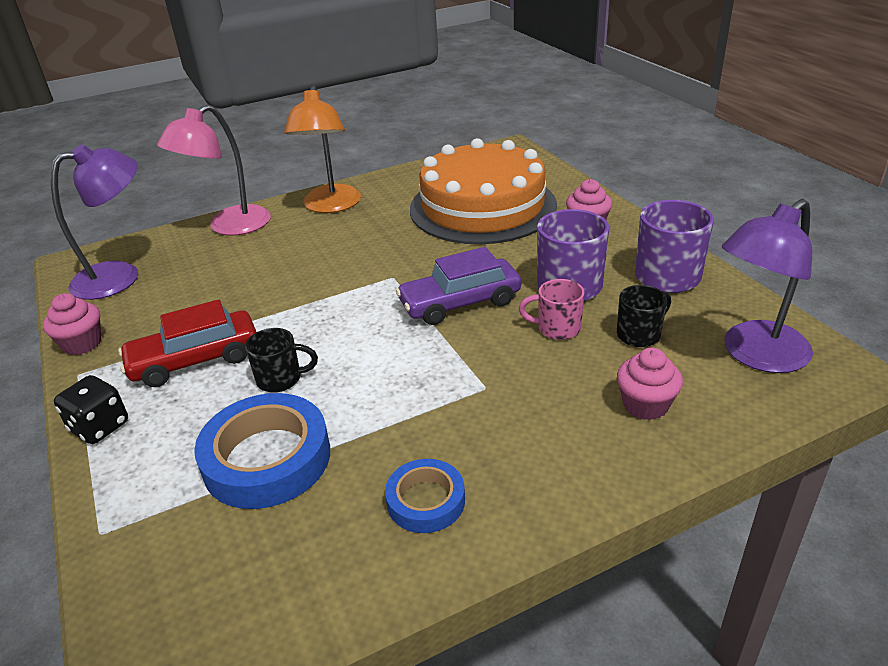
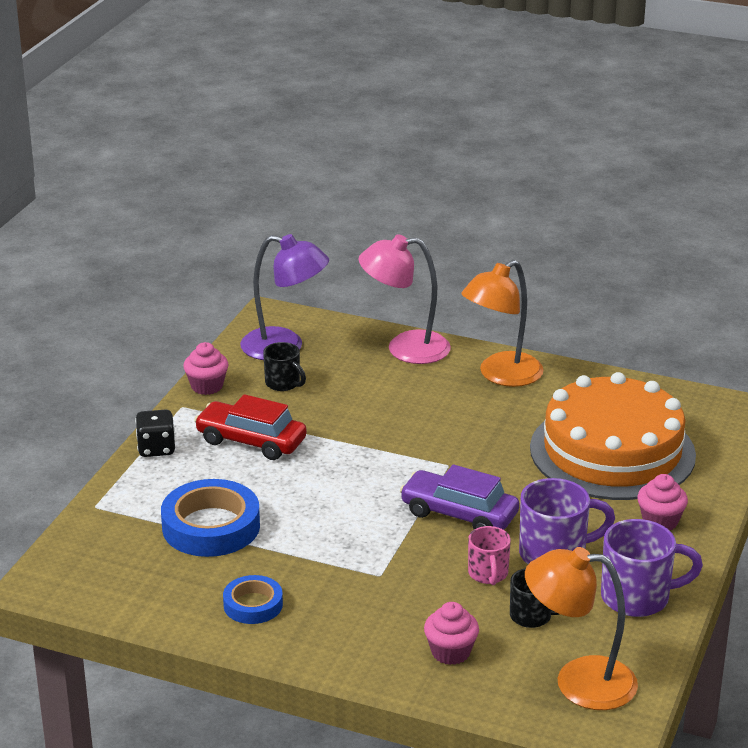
camera: 45 degrees right, 5 degrees down
(281, 379) = (279, 487): black mug -> black mug (283, 383)
(557, 328) = (488, 574): pink mug -> pink mug turned 150 degrees counterclockwise
(755, 355) = (578, 682): purple lamp -> orange lamp

